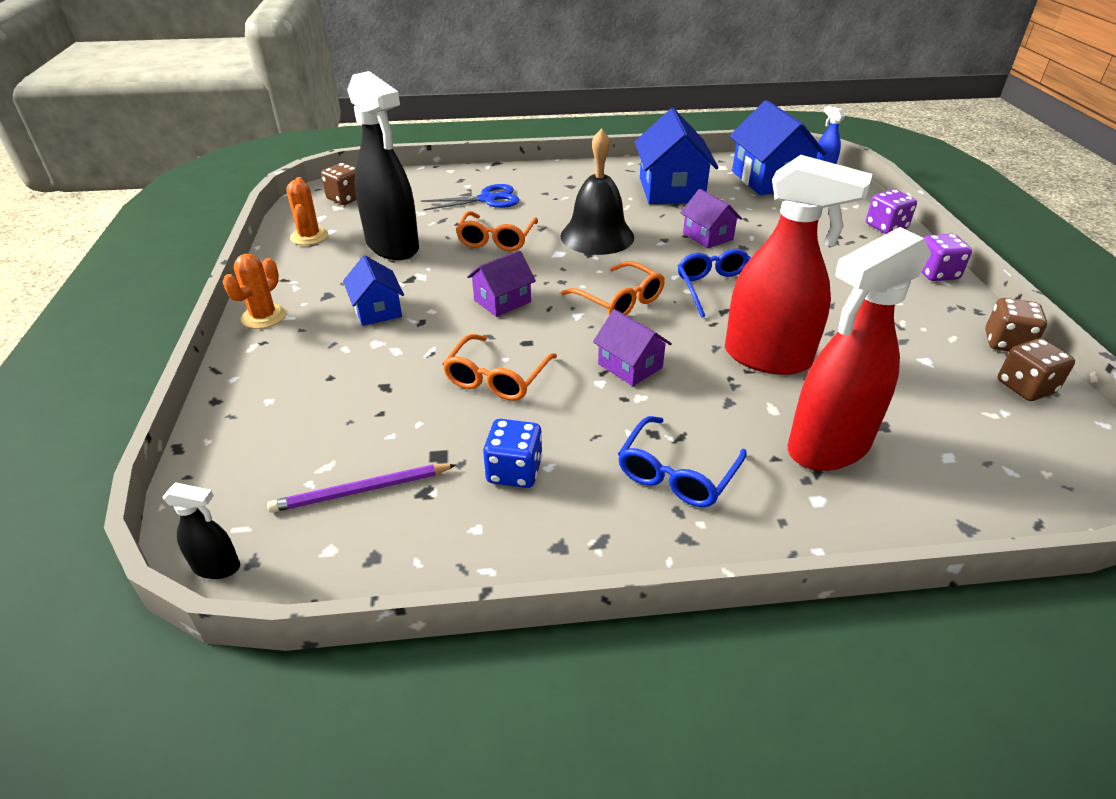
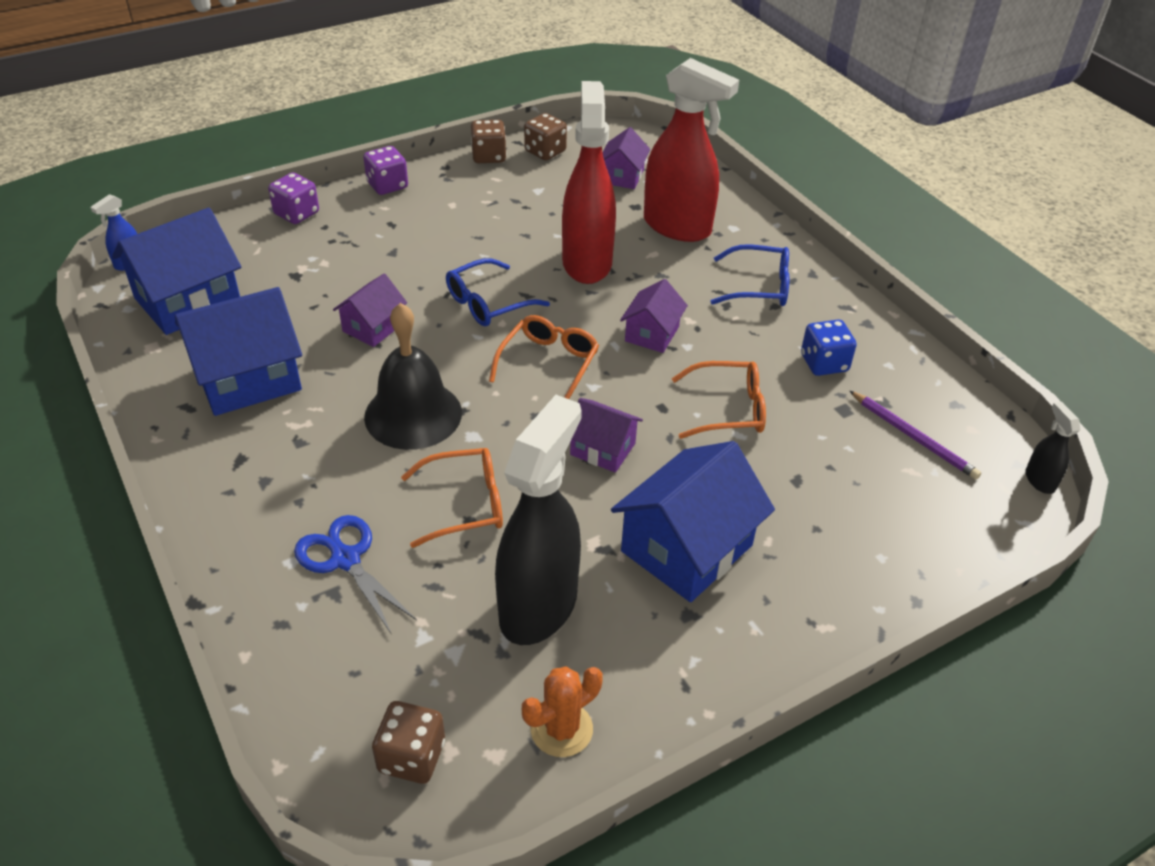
camera: 115 degrees left, 5 degrees up
(263, 317) = (771, 653): orange cactus -> none
(377, 310) = (686, 548): blue house -> blue house, size x1.81
(962, 436) = (622, 176): none -> purple house

